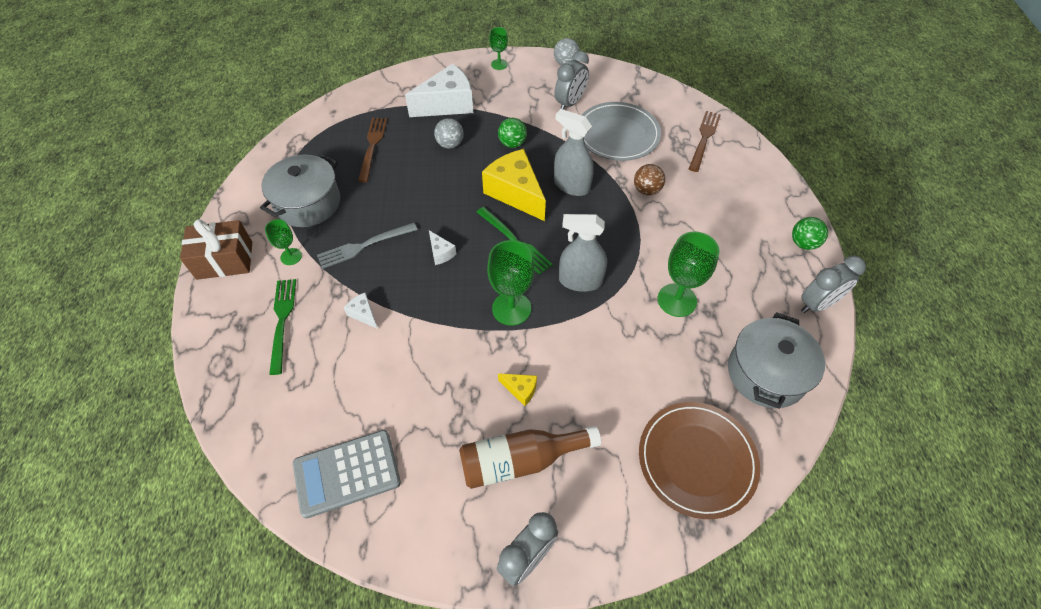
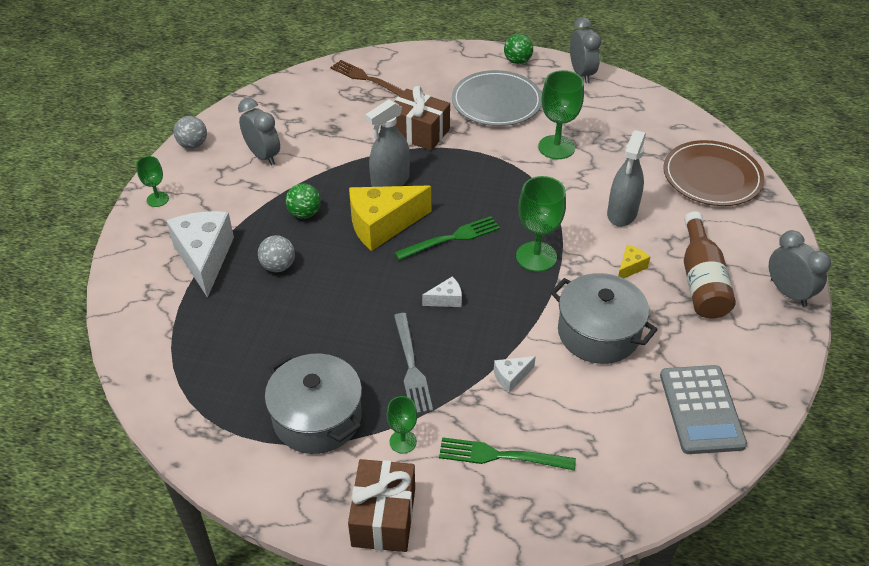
camera: 75 degrees left, 10 degrees down
(372, 146) = (243, 340): brown fork -> none
(580, 281) = (516, 202): grey spray bottle -> grey spray bottle (622, 213)
(617, 134) = (331, 133): grey plate -> grey plate (496, 102)
(646, 190) = (419, 132): brown ball -> brown gift
(766, 373) = (640, 119): grey pot -> grey pot (598, 333)

